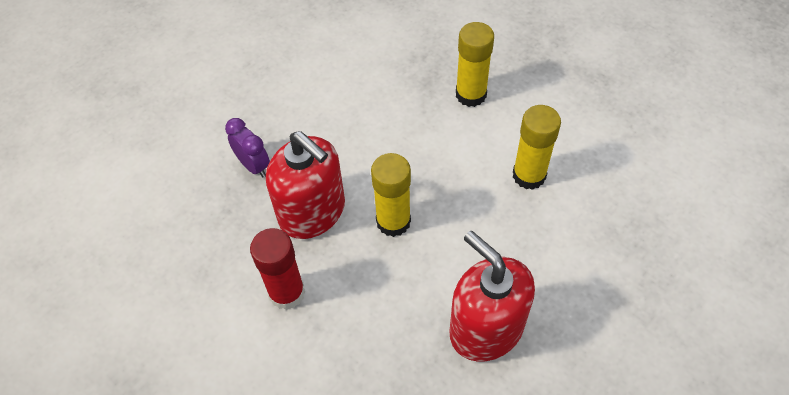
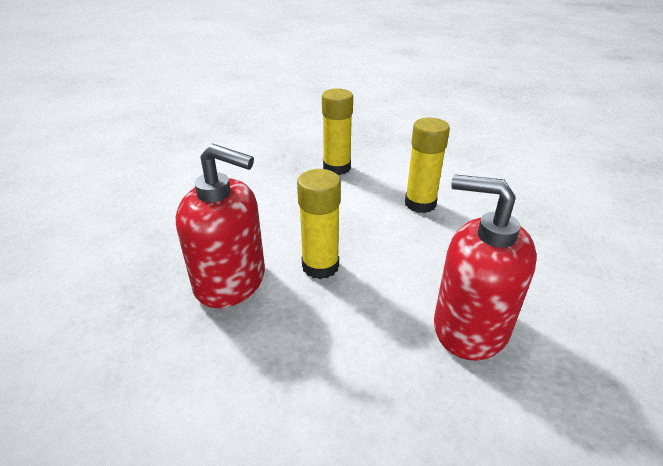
camera: 25 degrees left, 20 degrees down
(253, 165) = (149, 260): purple clock -> none
(287, 293) = (232, 365): red glue stick -> none

